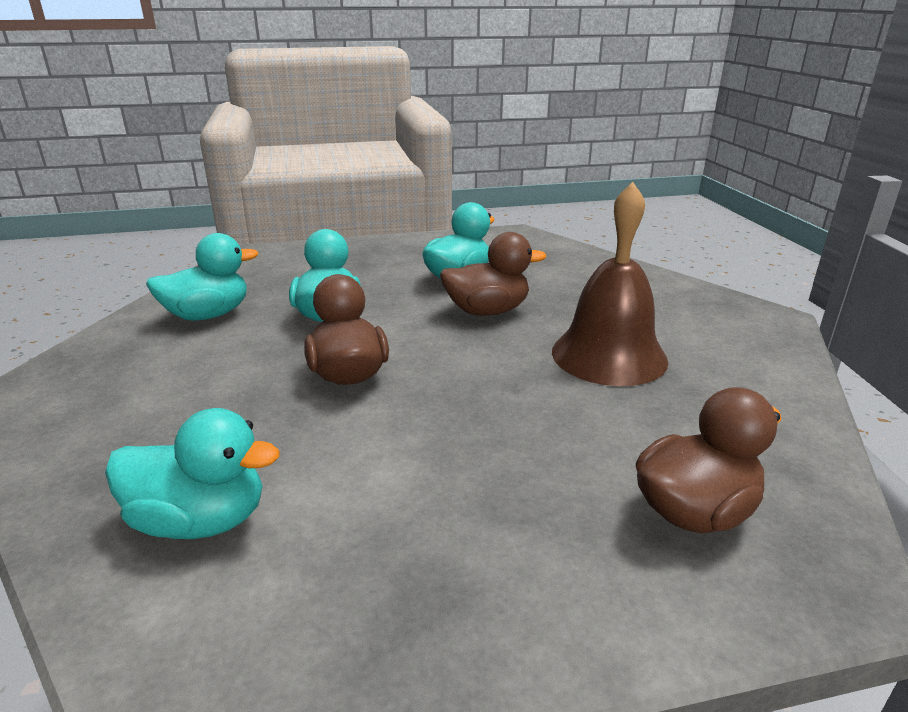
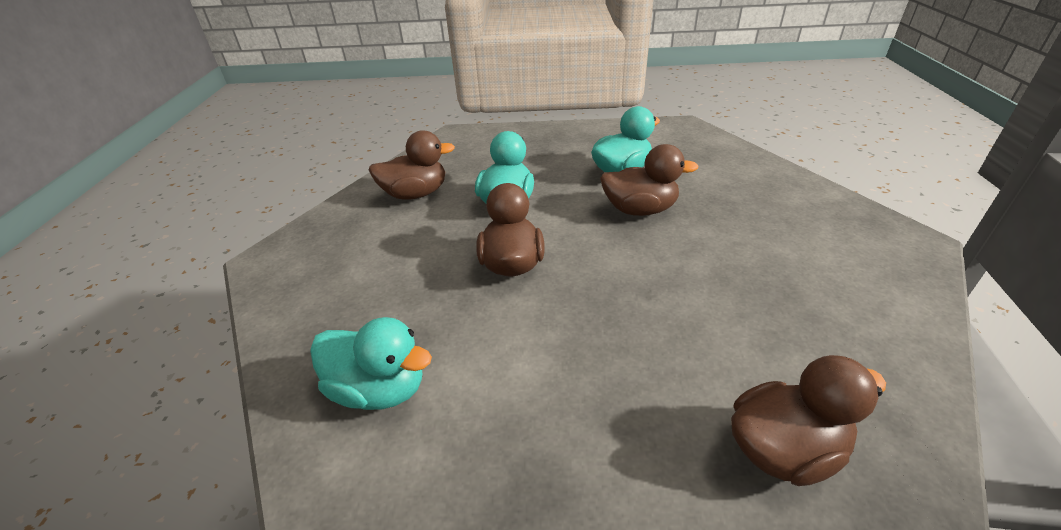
camera: 15 degrees right, 10 degrees up
(208, 315) = (415, 194): turquoise duck -> brown duck
(609, 355) = (740, 269): brown bell -> none

